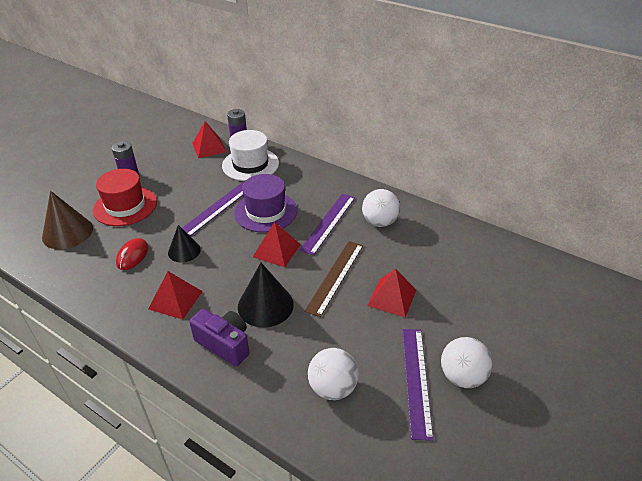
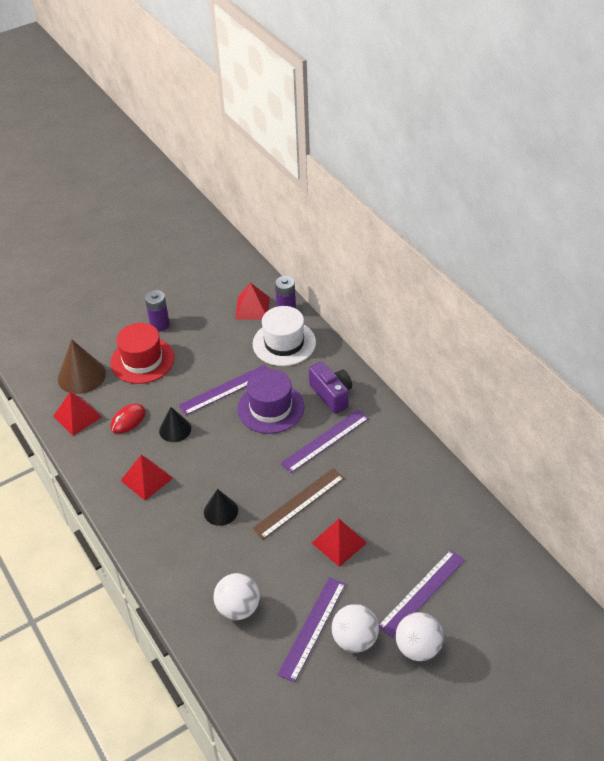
camera: 25 degrees right, 5 degrees up
(224, 344) = (169, 537): purple camera -> purple camera (331, 395)
(265, 305) = (221, 511): black cone -> black cone, size x0.64
(277, 250) = (259, 456): red pyramid -> red pyramid (77, 416)
(379, 222) = (377, 456): white ball -> white ball (418, 648)
(491, 315) = (422, 592): none -> purple ruler

